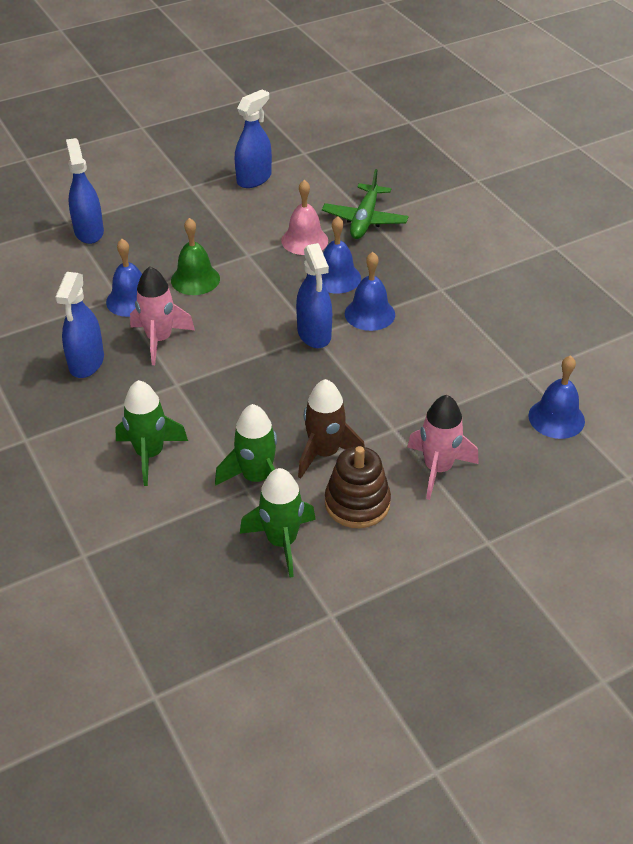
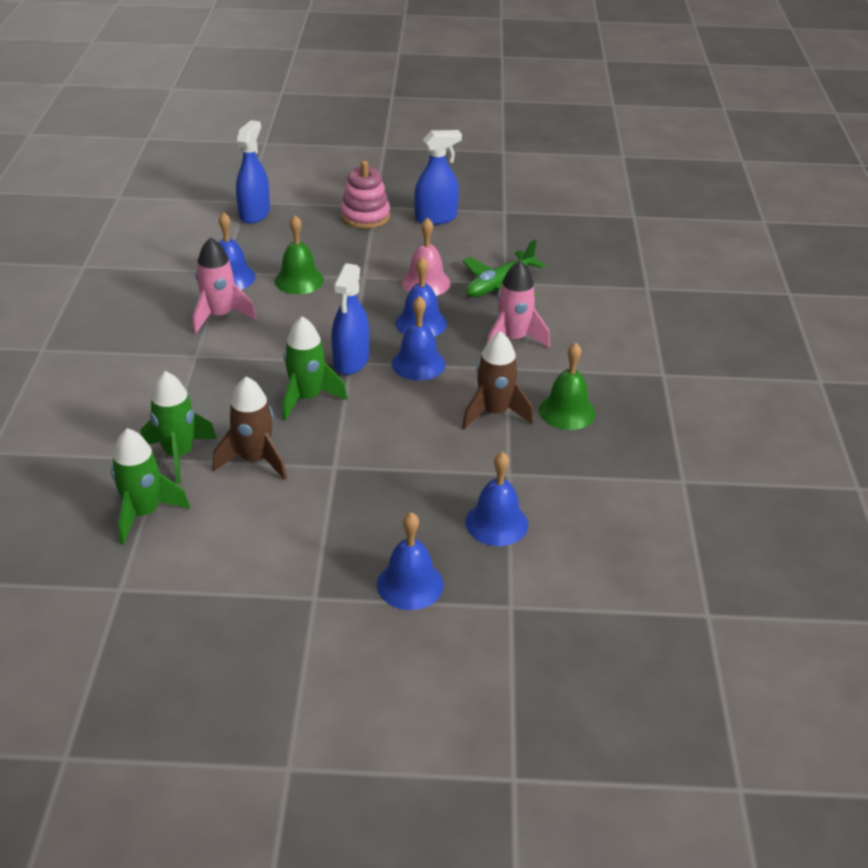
camera: 30 degrees right, 5 degrees down
(86, 362) = (146, 311): blue spray bottle -> none
(150, 455) = (118, 400): green rocket -> green rocket (307, 398)
(192, 199) = (365, 216): none -> pink stacking toy
(357, 503) = (238, 512): brown stacking toy -> none
(438, 469) = (337, 516): pink rocket -> pink rocket (513, 339)
(468, 330) = (494, 413): none -> brown rocket
(518, 306) = (567, 411): none -> green bell
(544, 496) = (410, 584): none -> blue bell

